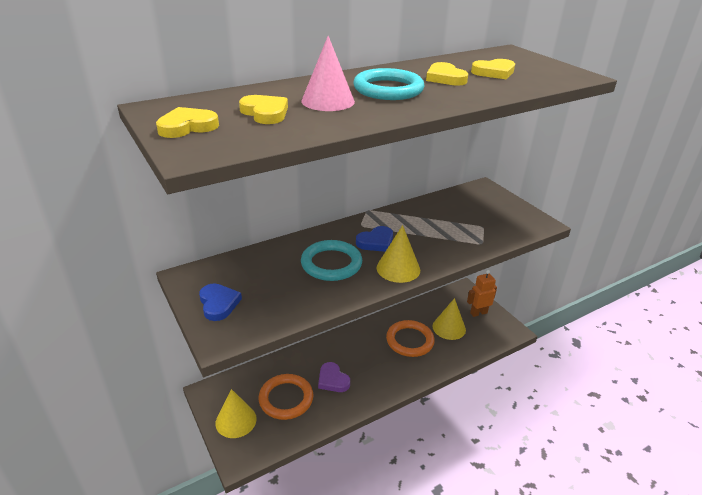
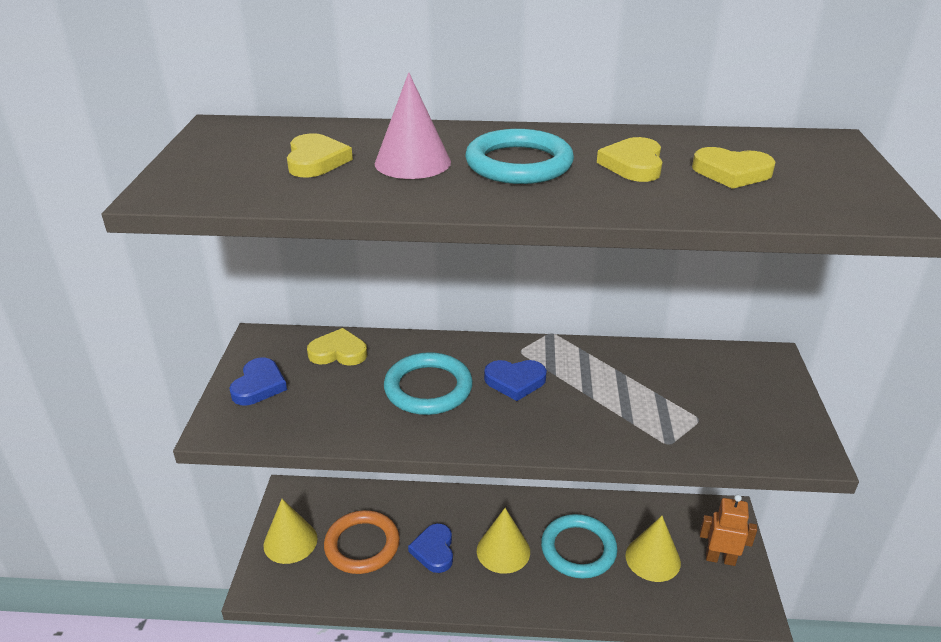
camera: 35 degrees right, 0 degrees up
(187, 127) = (212, 158): yellow heart -> yellow heart (338, 352)
(332, 380) = (434, 550): purple heart -> blue heart
(398, 268) = (505, 430): yellow cone -> yellow cone (503, 551)
(410, 341) = (578, 549): orange ring -> turquoise ring

